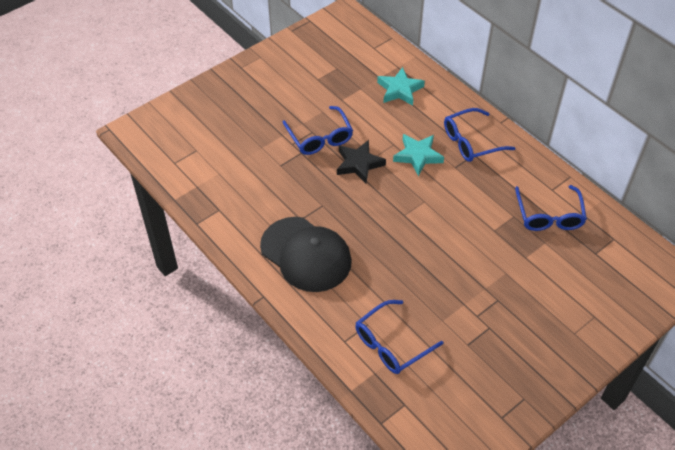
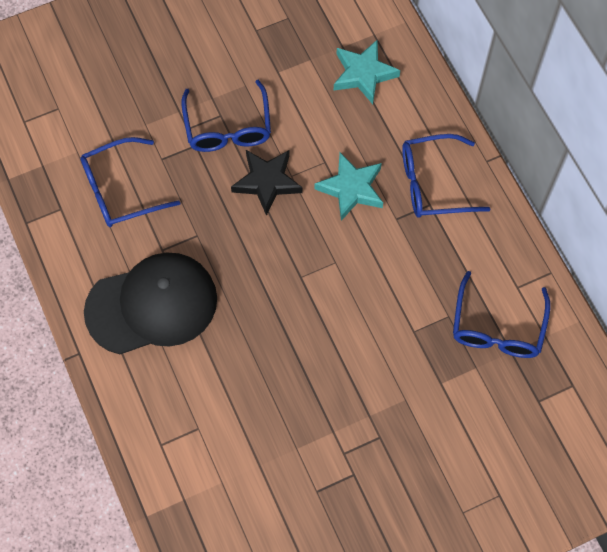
camera: 15 degrees right, 15 degrees up
(306, 254) = (152, 305): black cap -> black cap turned 75 degrees counterclockwise
(391, 344) = (219, 464): blue glasses -> blue glasses (121, 190)

